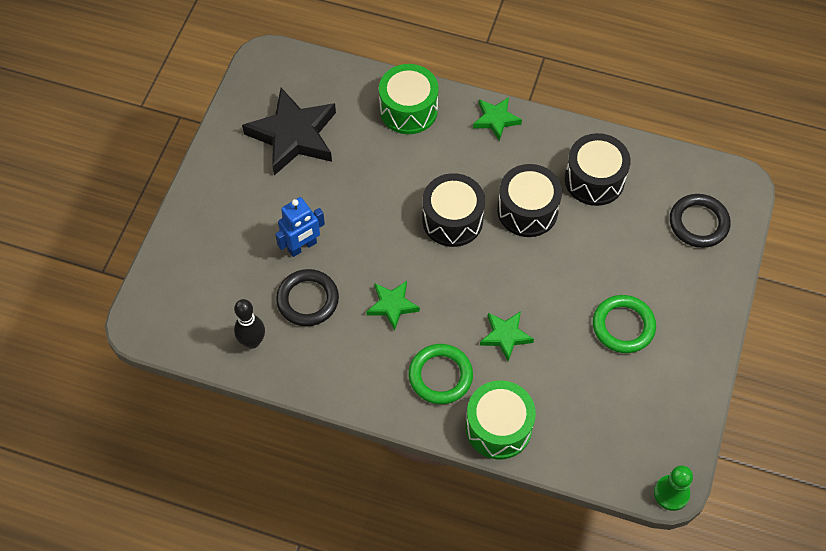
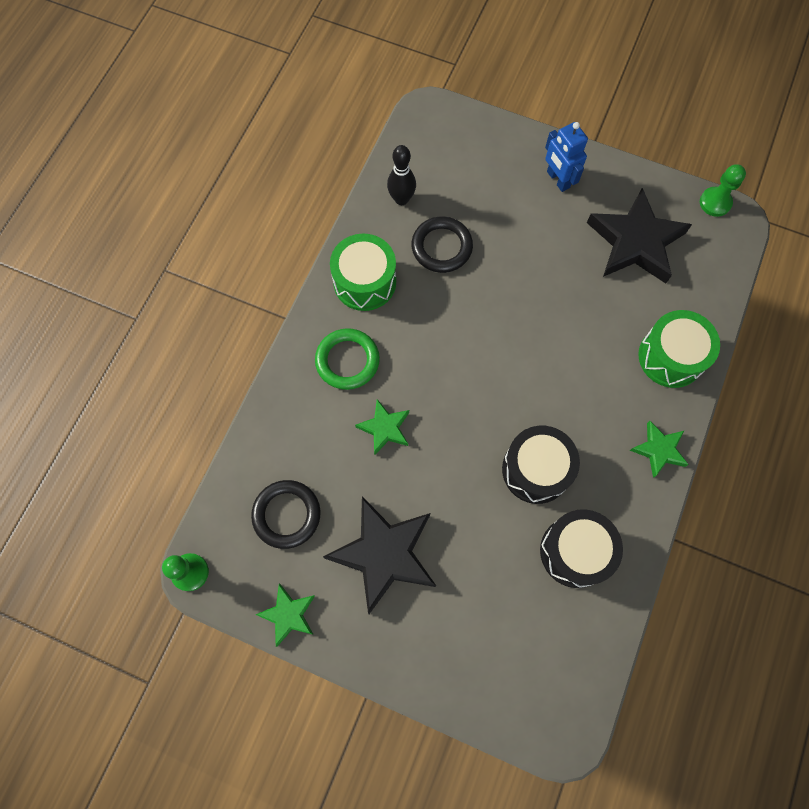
camera: 95 degrees right, 10 degrees up
(248, 73) = (715, 202): none -> green pawn
(302, 247) = (501, 245): blue robot -> blue robot (557, 180)
(392, 305) = (429, 322): green star -> green star (288, 615)
(452, 220) = (527, 389): black drum -> none
(498, 427) = (286, 409): green drum -> green drum (364, 282)
(623, 326) = (384, 554): green ring -> black star
(698, 223) = (511, 669): black ring -> black ring (286, 515)

